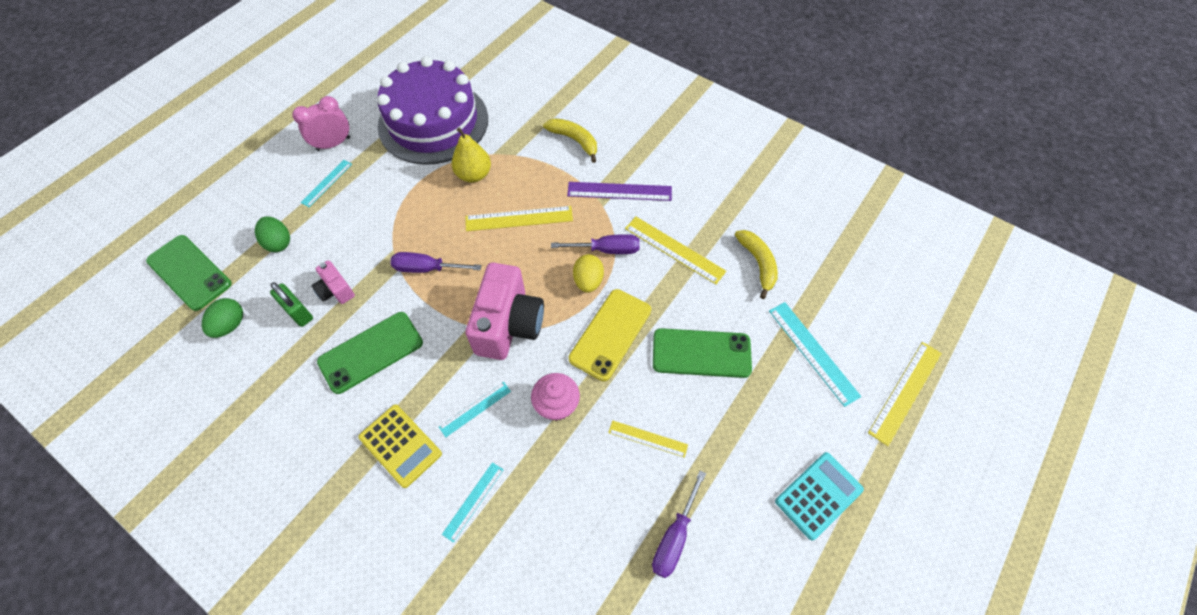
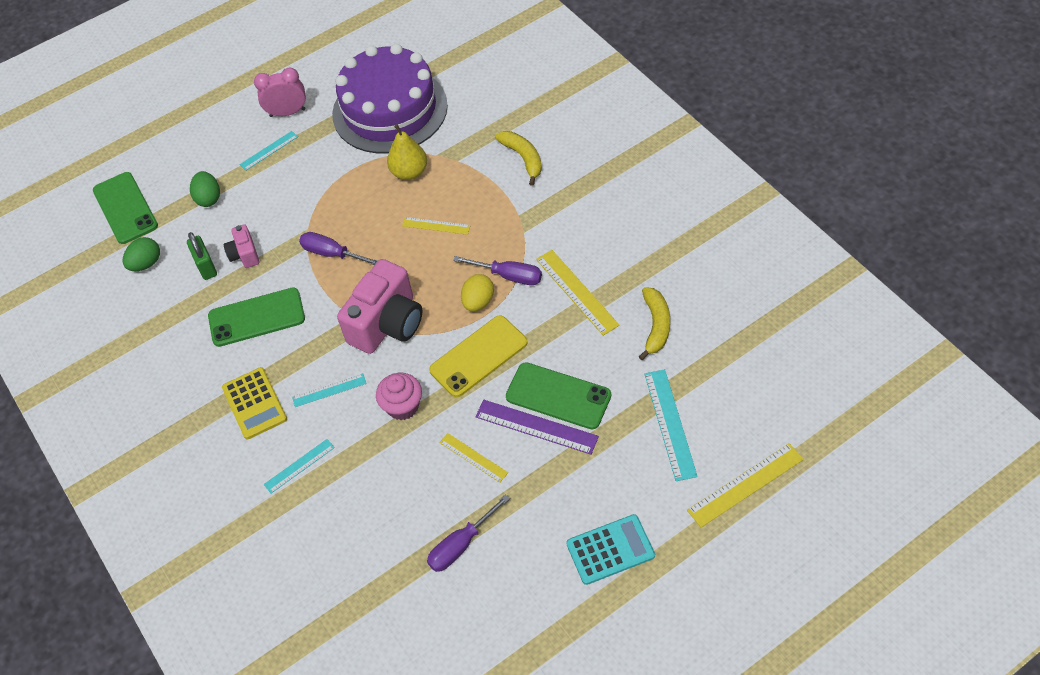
camera: 25 degrees right, 5 degrees down
(519, 218) = (436, 225): yellow ruler -> yellow ruler, size x0.62
(619, 191) = (546, 221): purple ruler -> purple ruler (536, 427)

